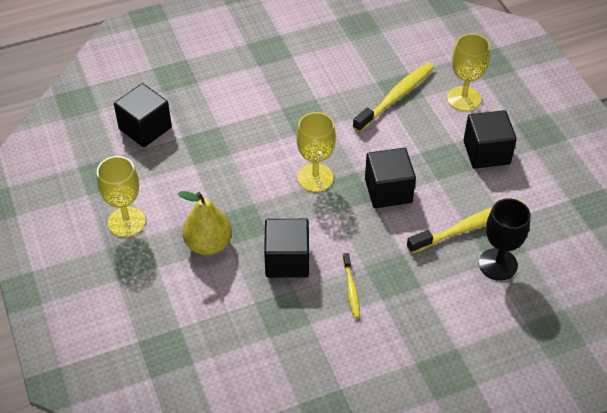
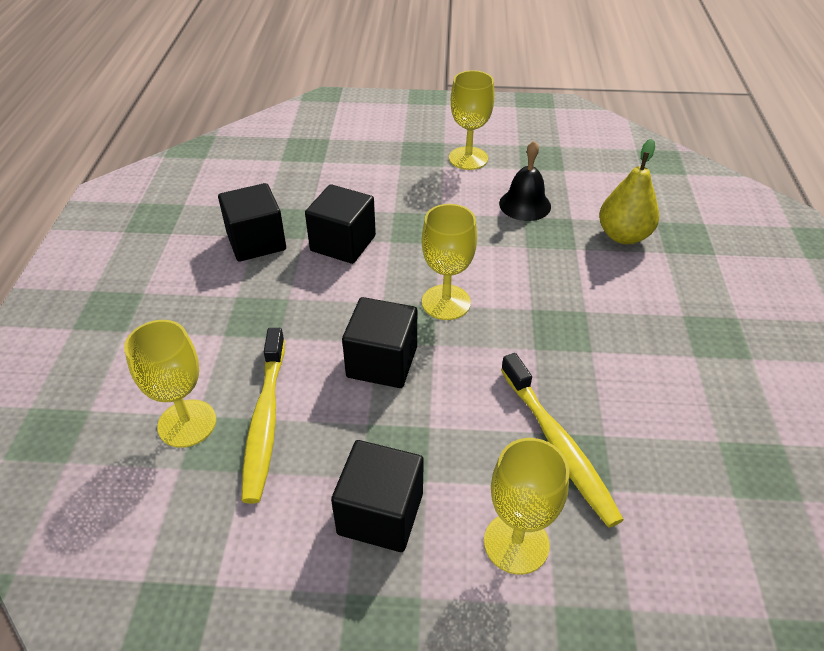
camera: 115 degrees right, 5 degrees down
(145, 128) = (597, 196): black cube -> black cube (256, 242)
(178, 167) = (525, 204): none -> black bell
(208, 244) = (404, 198): yellow pear -> yellow pear (623, 236)
(351, 289) = (268, 277): yellow toothbrush -> none
(498, 264) = (187, 423): black goblet -> yellow goblet

